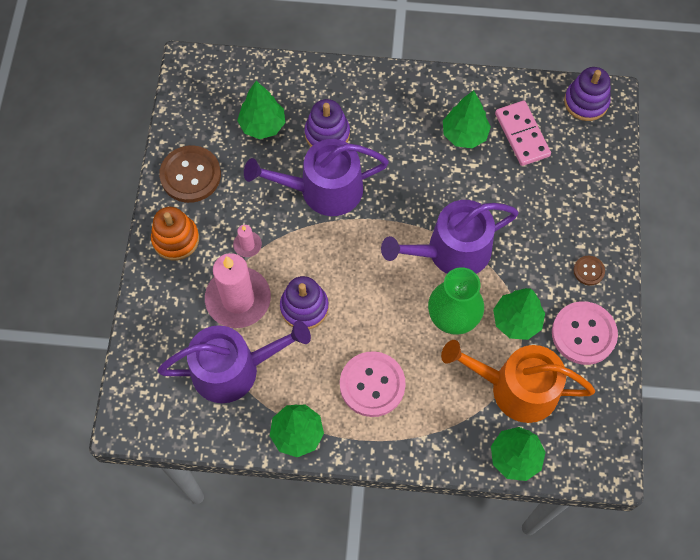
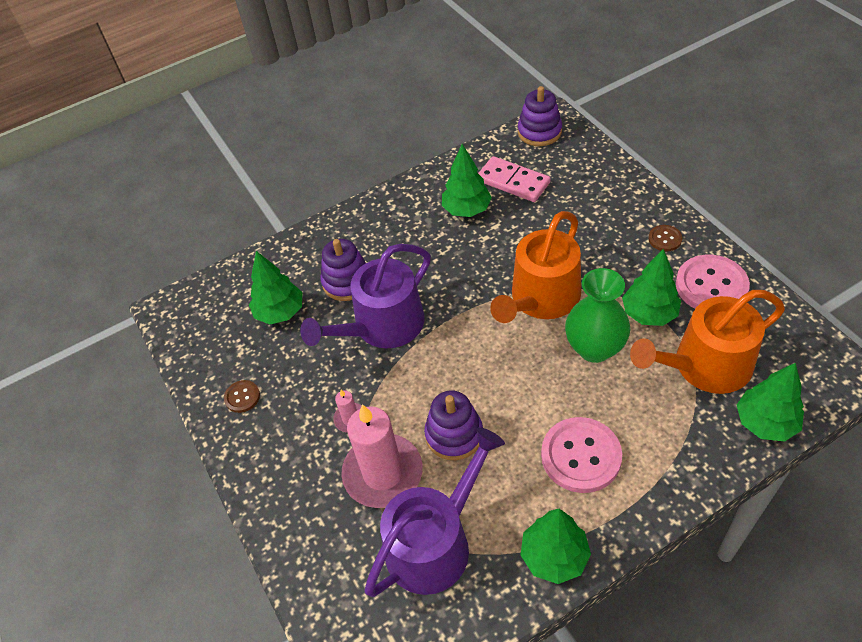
camera: 30 degrees left, 15 degrees down
(176, 239) = (272, 463): orange stacking toy -> none
(190, 175) = (242, 397): brown button -> brown button, size x0.49
(451, 251) = (541, 299): purple watering can -> orange watering can

